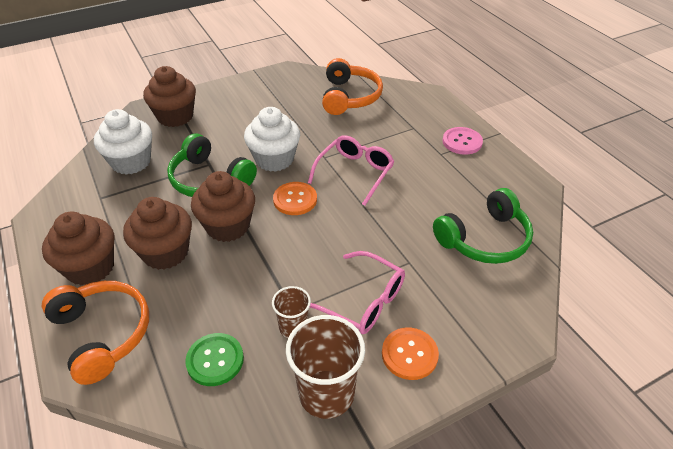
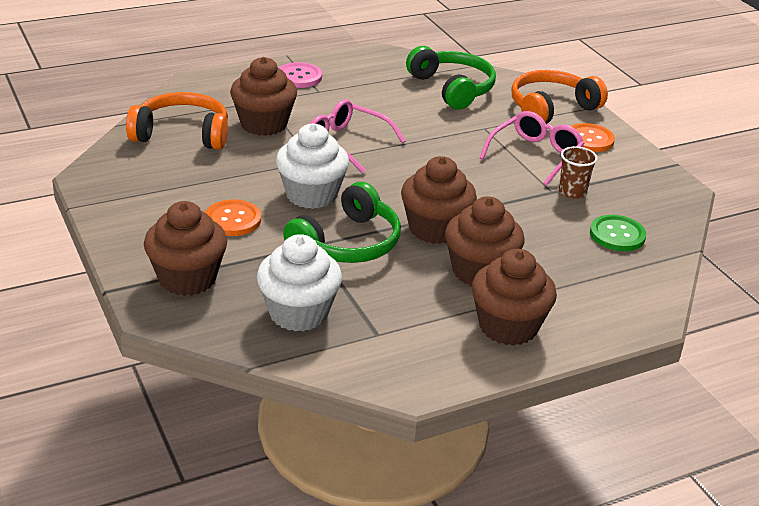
camera: 90 degrees left, 10 degrees down
(103, 333) = (601, 306): orange headphones -> orange headphones (551, 108)
(295, 200) = (390, 184): orange button -> orange button (233, 220)
(326, 393) = (636, 180): brown cup -> none
(374, 130) = (263, 124): none -> brown cupcake

